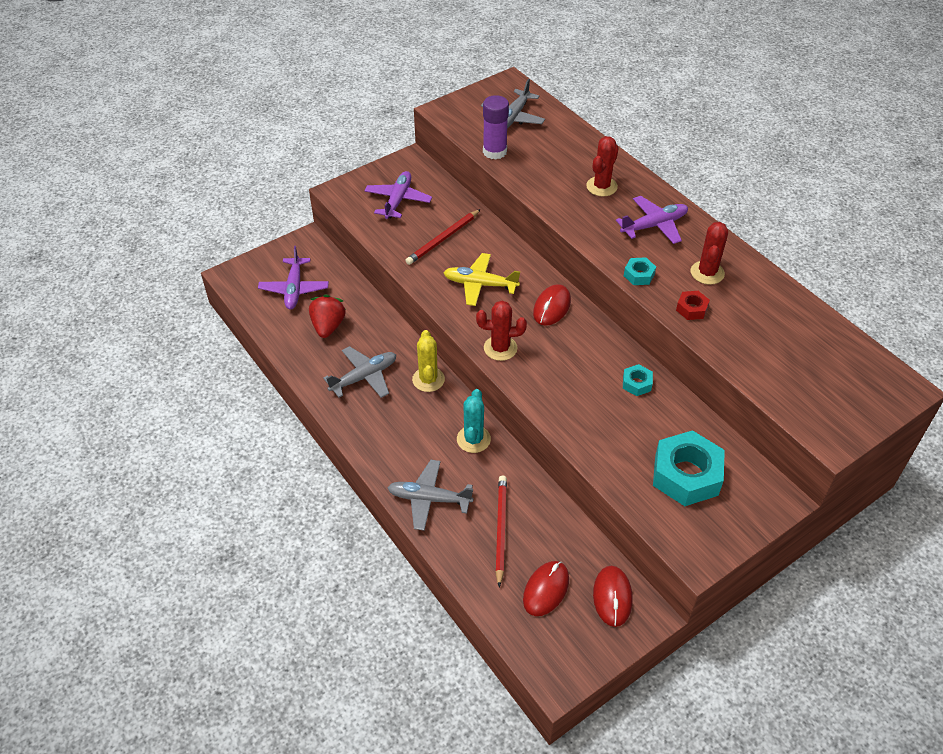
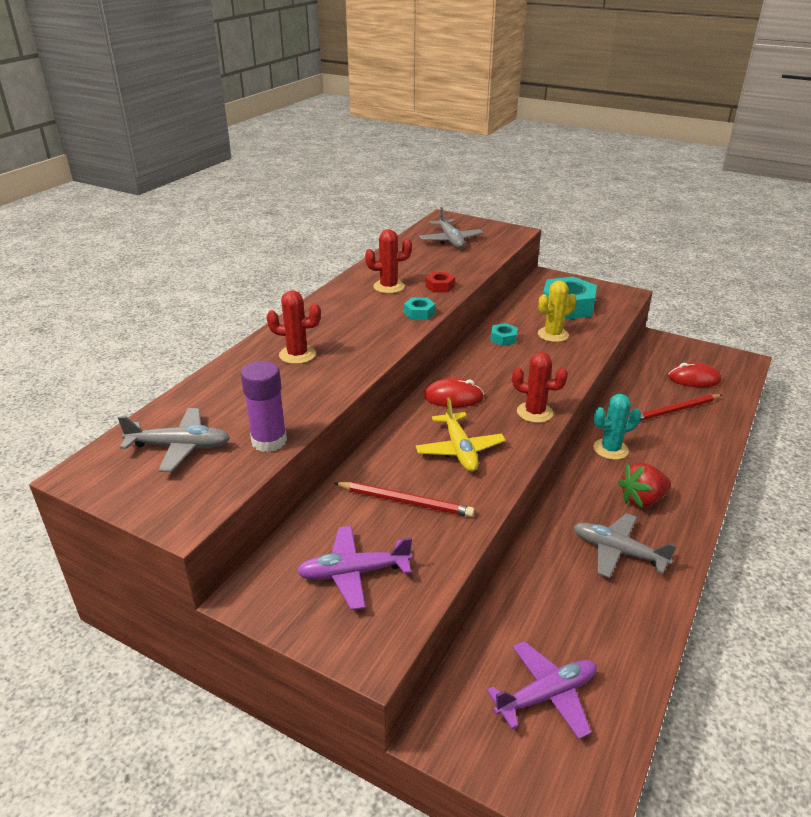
camera: 115 degrees left, 15 degrees down
(328, 326) = (578, 620): red strawberry -> red strawberry (642, 500)
(428, 379) = (574, 501): yellow cactus -> yellow cactus (553, 335)
(429, 499) = (696, 455): grey plane -> grey plane (450, 240)
(500, 348) = (534, 412): red cactus -> red cactus turned 45 degrees counterclockwise
(612, 597) = (664, 353): red mouse -> none
(654, 225) = (342, 318): purple plane -> none

